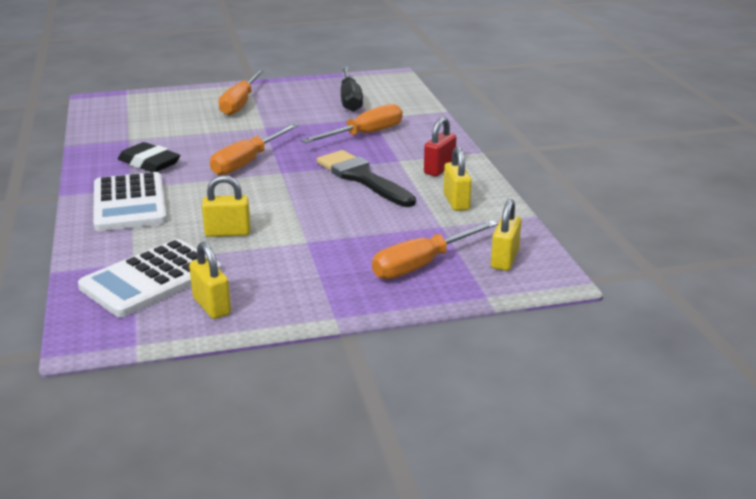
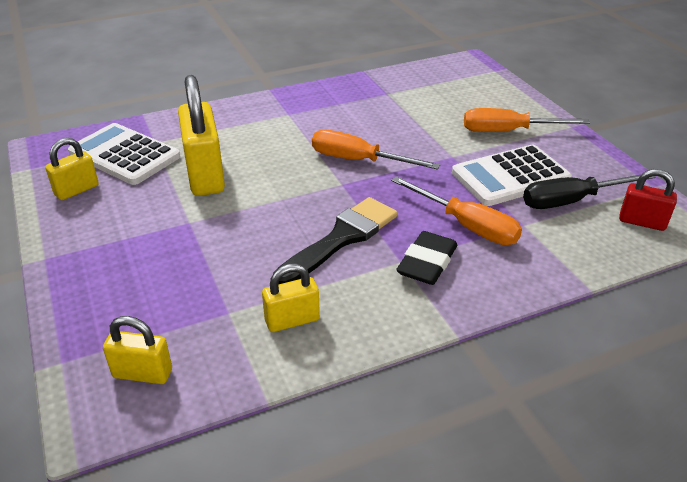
camera: 80 degrees right, 10 degrees up
(129, 203) = (257, 119): white calculator -> white calculator (510, 176)
(149, 163) = (340, 112): black eraser -> black eraser (427, 263)
(227, 232) = (205, 175): yellow padlock -> yellow padlock, size x1.84
(422, 264) = (136, 305): orange screwdriver -> none
(439, 169) = (385, 298): red padlock -> red padlock (642, 222)

